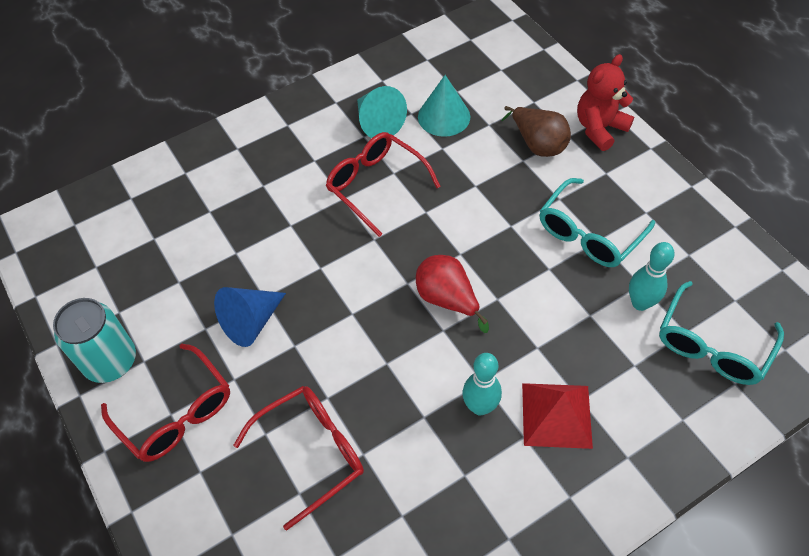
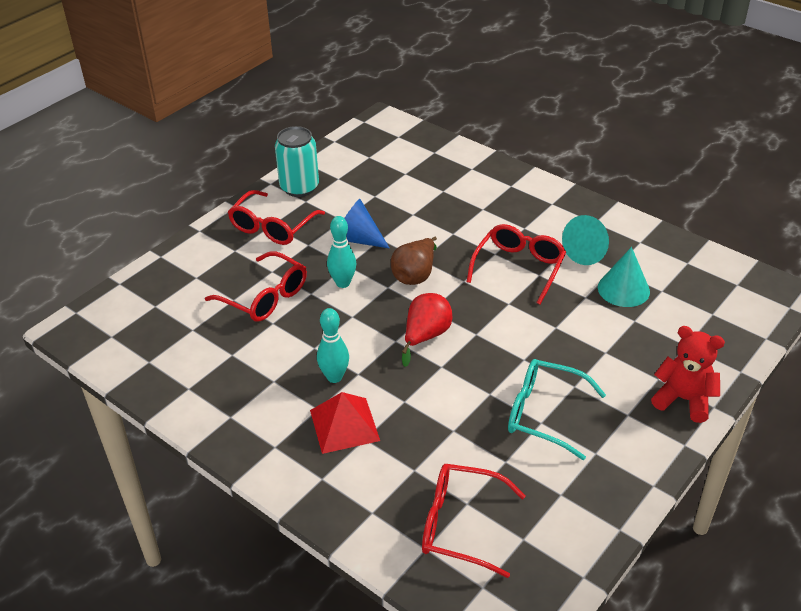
camera: 70 degrees right, 15 degrees down
(538, 144) = (632, 358): brown pear -> brown pear (415, 275)
(640, 303) = (483, 464): turquoise bowling pin -> turquoise bowling pin (343, 283)
(712, 345) = (460, 525): turquoise glasses -> red glasses

